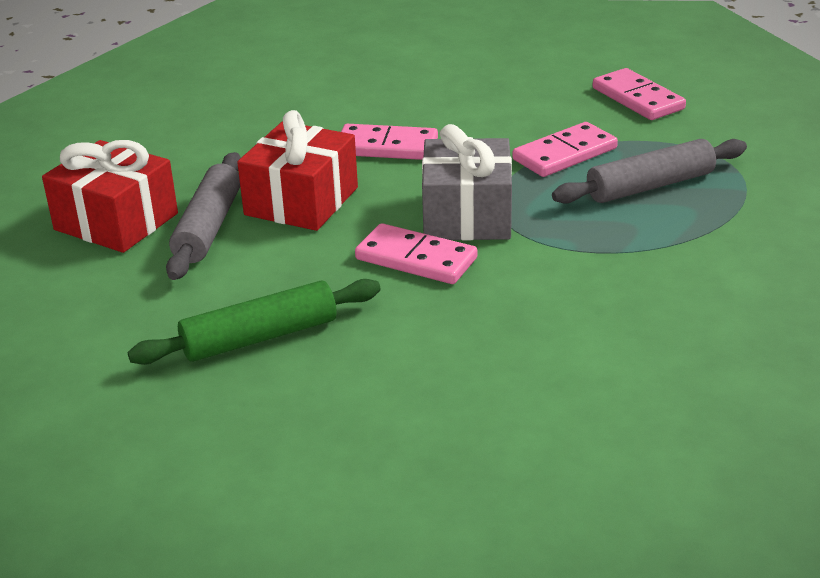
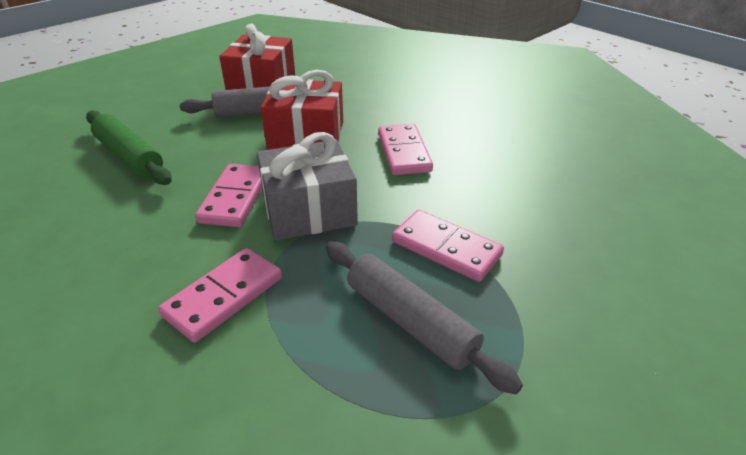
camera: 70 degrees right, 5 degrees up
(637, 99) = (607, 283): pink domino -> pink domino (223, 296)

